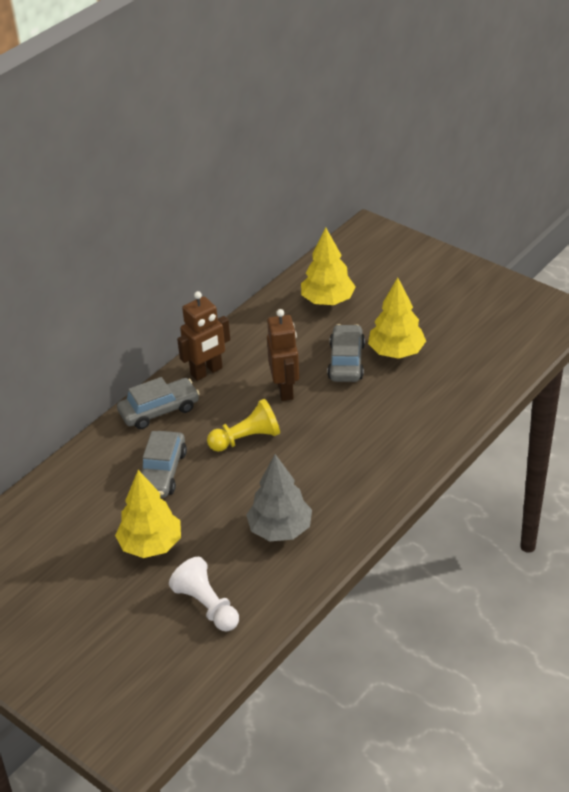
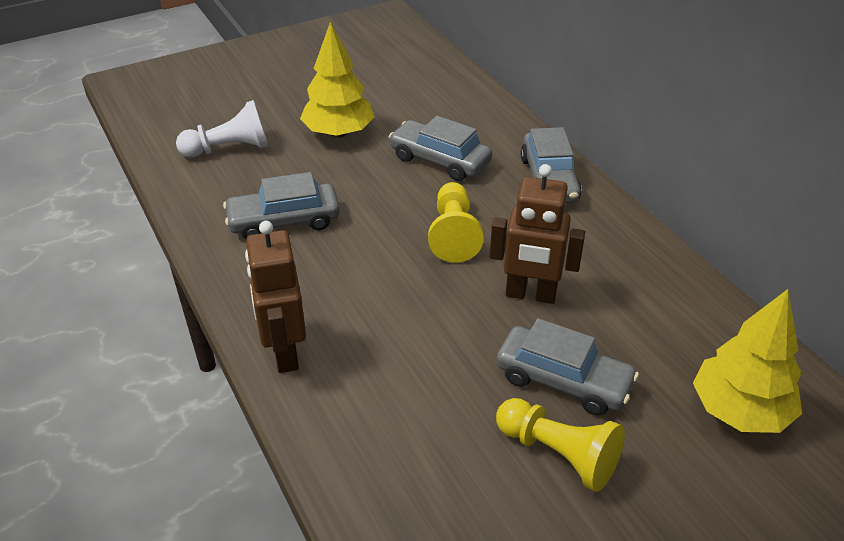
camera: 110 degrees right, 0 degrees up
(207, 372) = (606, 233): brown robot -> brown robot (284, 353)
(280, 529) = (284, 221): grey tree -> grey car
(396, 352) = (558, 454): yellow tree -> yellow pawn

